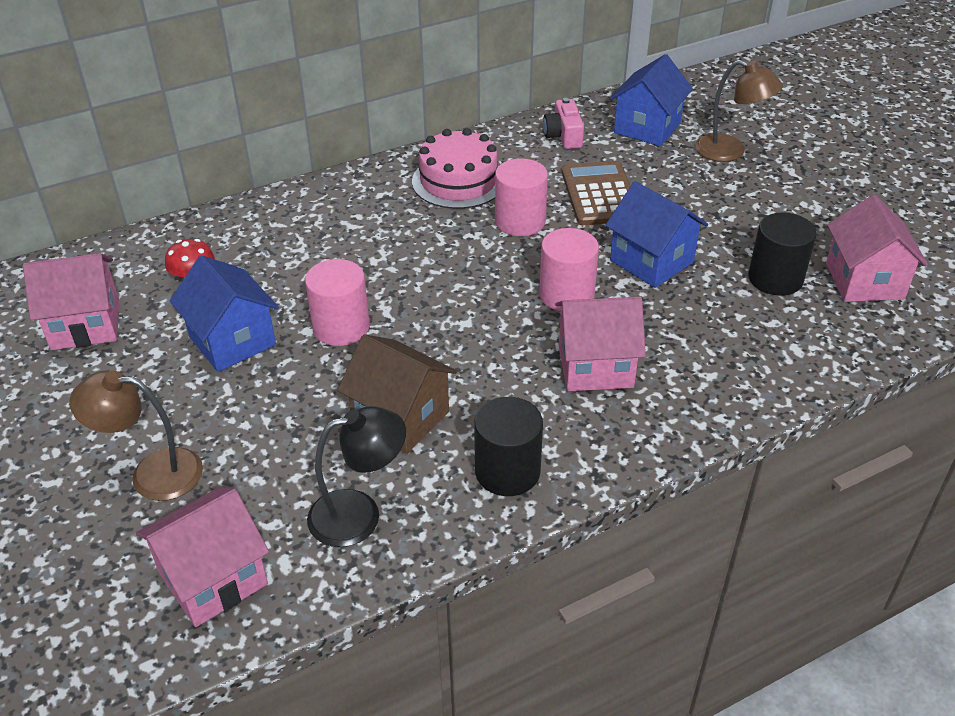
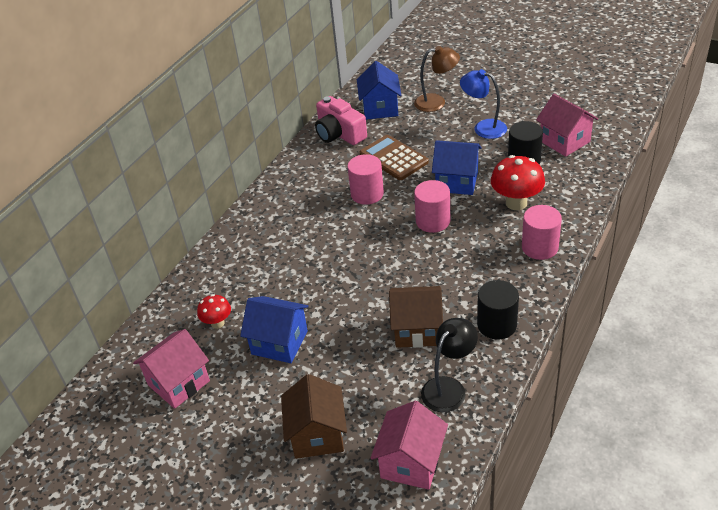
camera: 30 degrees left, 0 degrees up
(152, 473) = (317, 435): brown lamp -> brown house
(341, 327) = (333, 302): pink cylinder -> pink cylinder (539, 247)
(458, 181) = (308, 188): pink cake -> none
(563, 136) = (339, 134): pink camera -> pink camera, size x1.57
(595, 366) = (484, 250): pink house -> none
(705, 328) = (516, 203): none -> red mushroom
(762, 210) = (483, 127): none -> blue lamp

